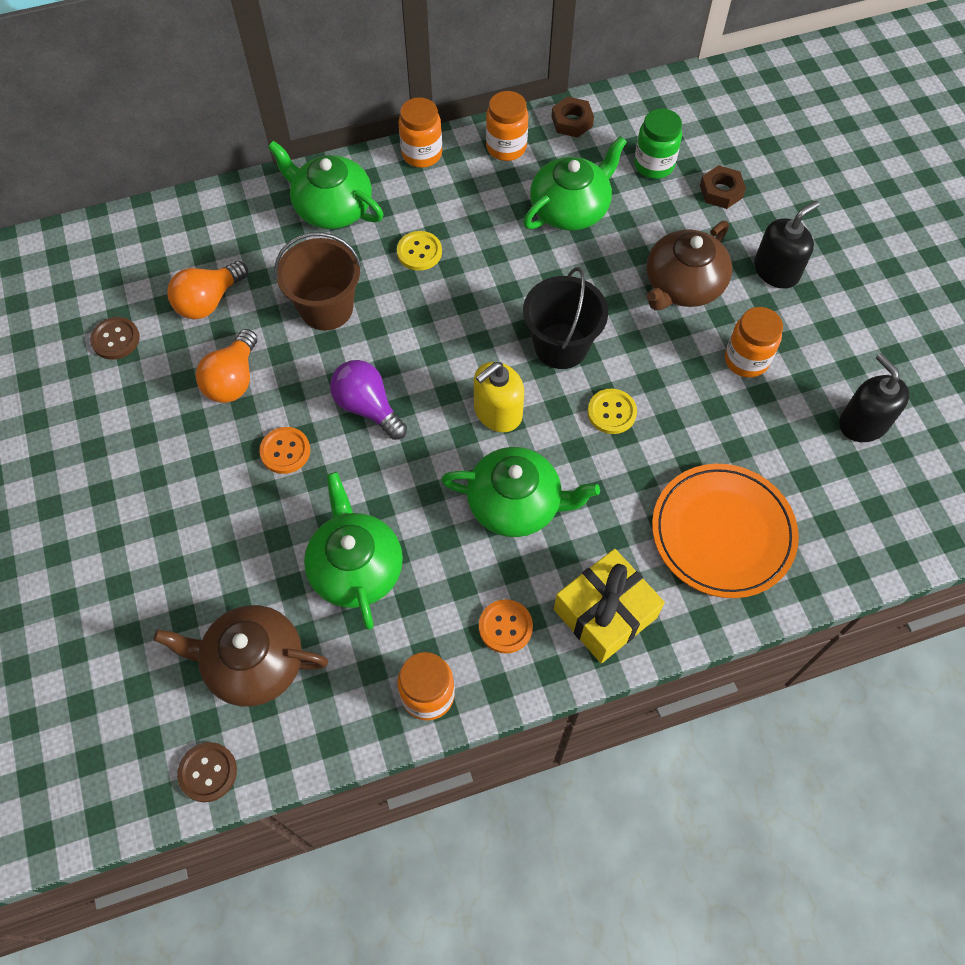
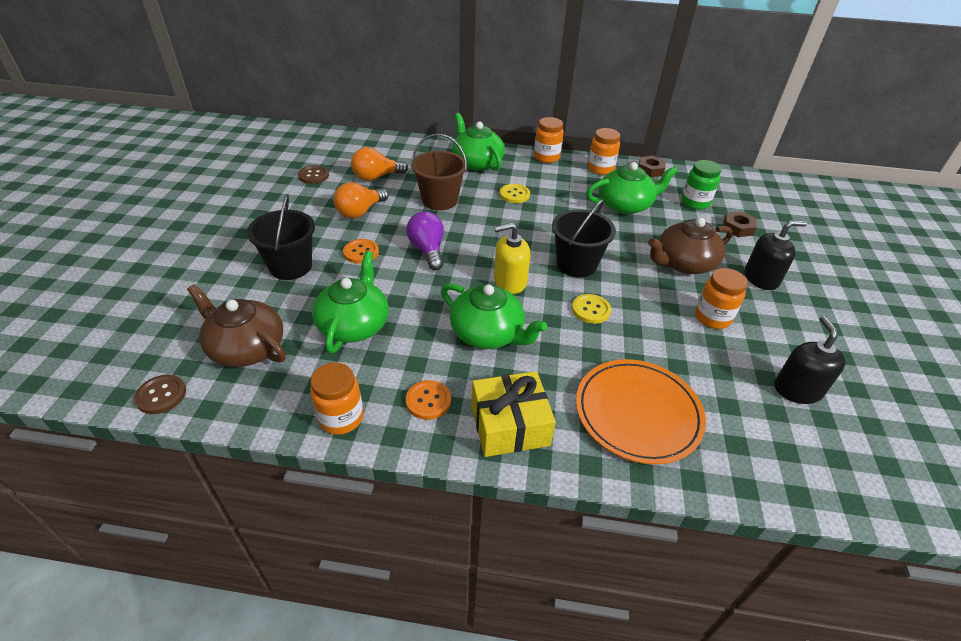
camera: 25 degrees right, 20 degrees down
(211, 518) = (290, 266): none -> black bucket

